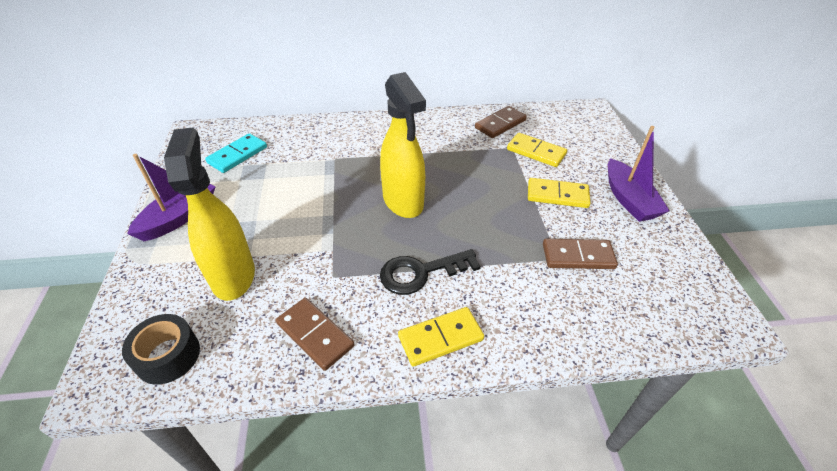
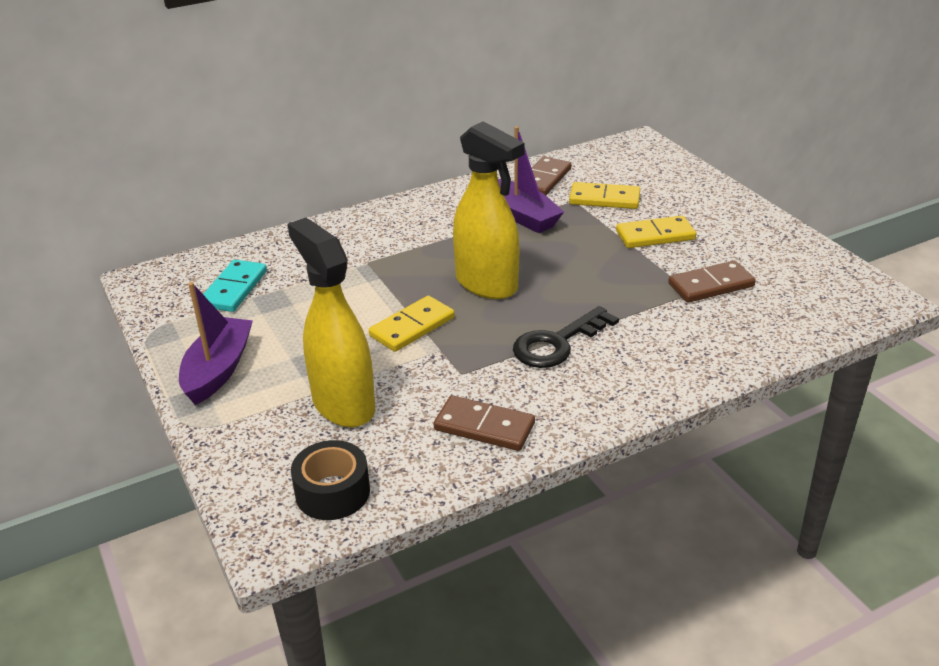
camera: 20 degrees left, 10 degrees down
(440, 338) = (618, 391): yellow domino -> yellow domino (412, 327)
(629, 199) = (732, 221): purple boat -> purple boat (523, 216)

